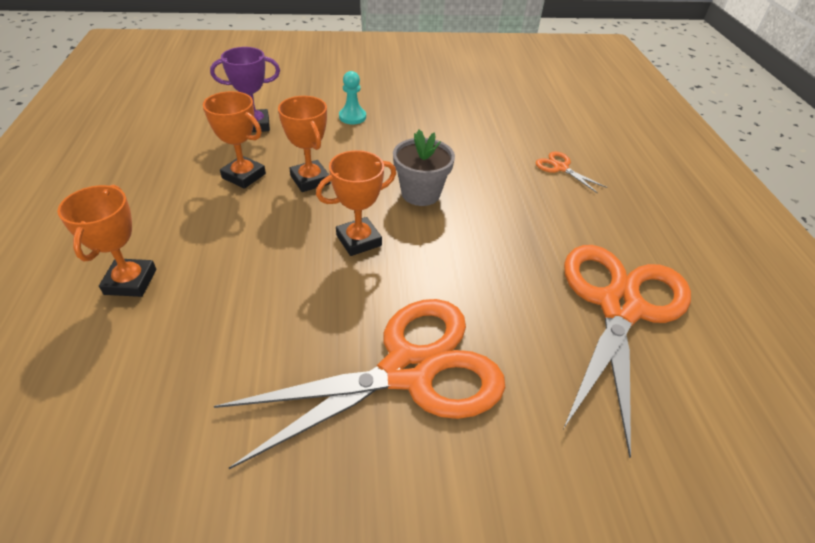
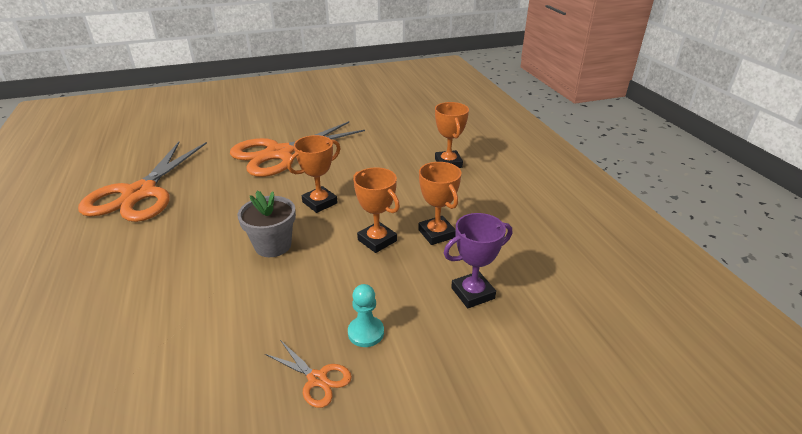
camera: 170 degrees right, 10 degrees down
(244, 176) = (436, 234): orange trophy -> orange trophy turned 45 degrees clockwise
(560, 168) = (109, 303): orange scissors -> orange scissors (317, 379)

